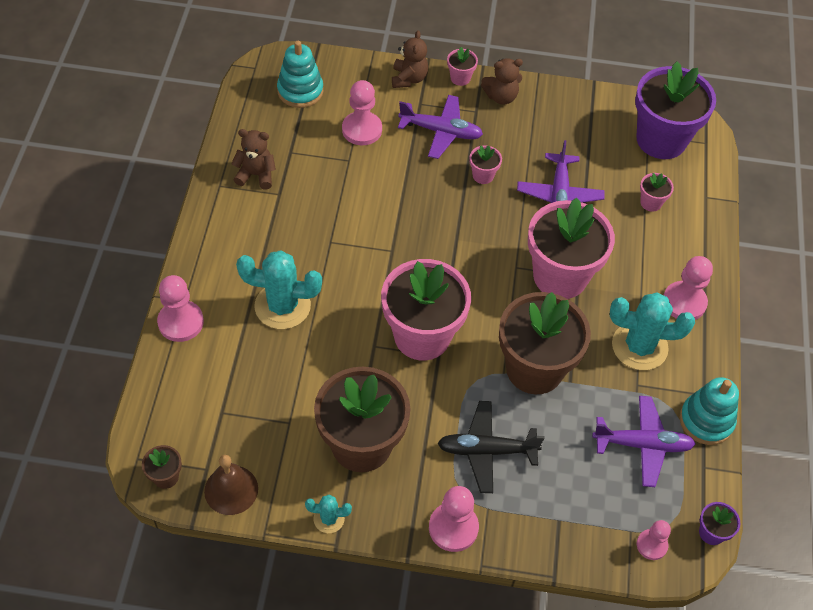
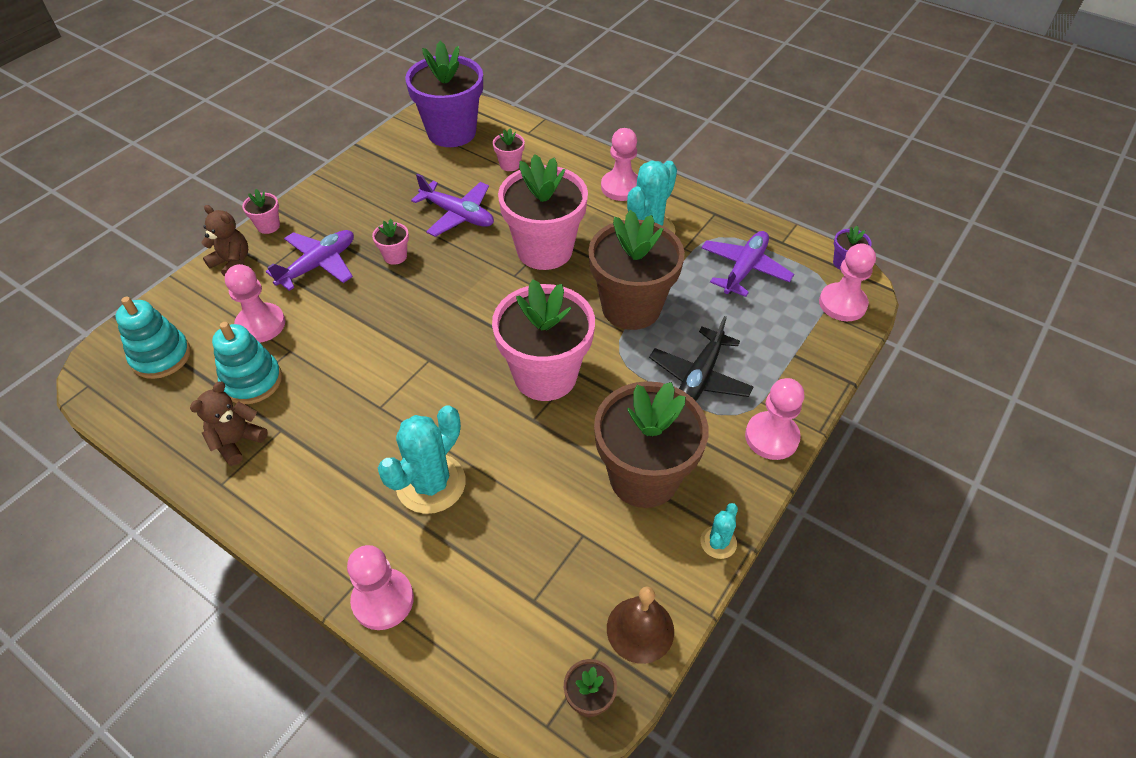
camera: 60 degrees left, 5 degrees down
(501, 97) = (317, 207): brown teddy bear -> none
(651, 545) = (842, 304): pink pawn -> pink pawn, size x1.61
(706, 421) = (740, 222): turquoise stacking toy -> turquoise stacking toy (252, 381)

